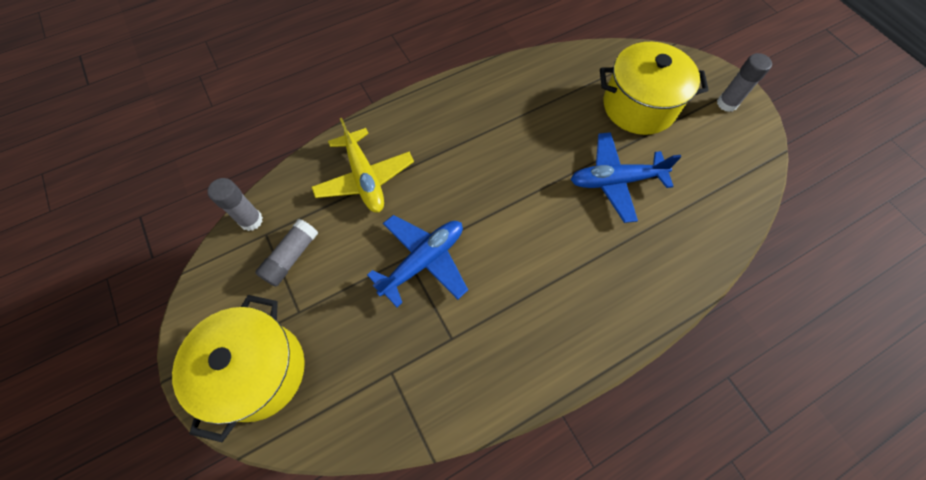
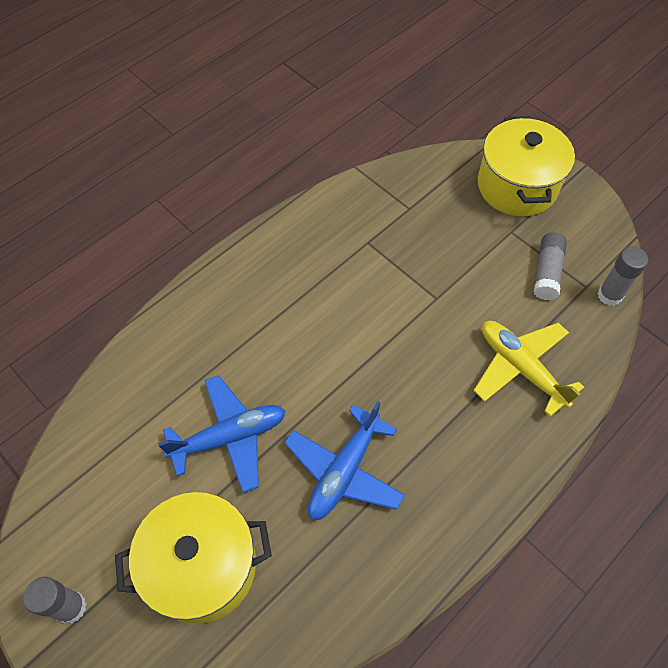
camera: 165 degrees right, 5 degrees down
(423, 261) = (418, 298): blue plane -> blue plane (344, 470)

